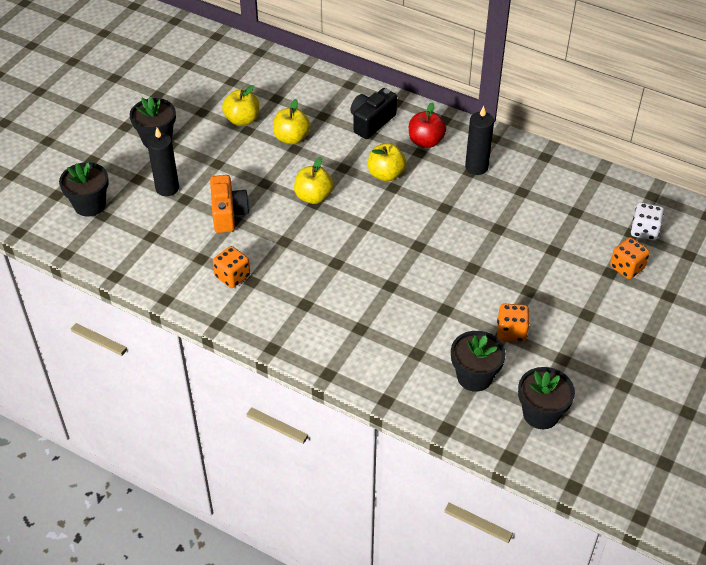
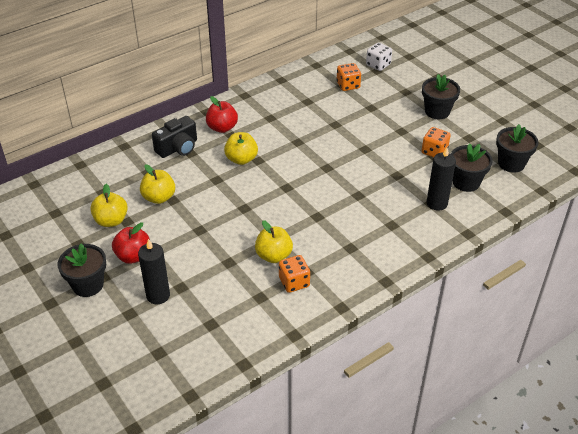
camera: 65 degrees left, 5 degrees down
(90, 205) = (137, 359): black flower pot -> black flower pot (437, 111)
(206, 153) = (133, 256): none -> red apple
(228, 213) = (219, 263): orange camera -> none
(313, 196) = (236, 206): yellow apple -> yellow apple (274, 255)
(371, 122) = (178, 148): black camera -> black camera turned 105 degrees counterclockwise
(476, 167) = (268, 113): black candle -> black candle (437, 203)
(627, 267) = (405, 83): orange dice -> orange dice (348, 85)

